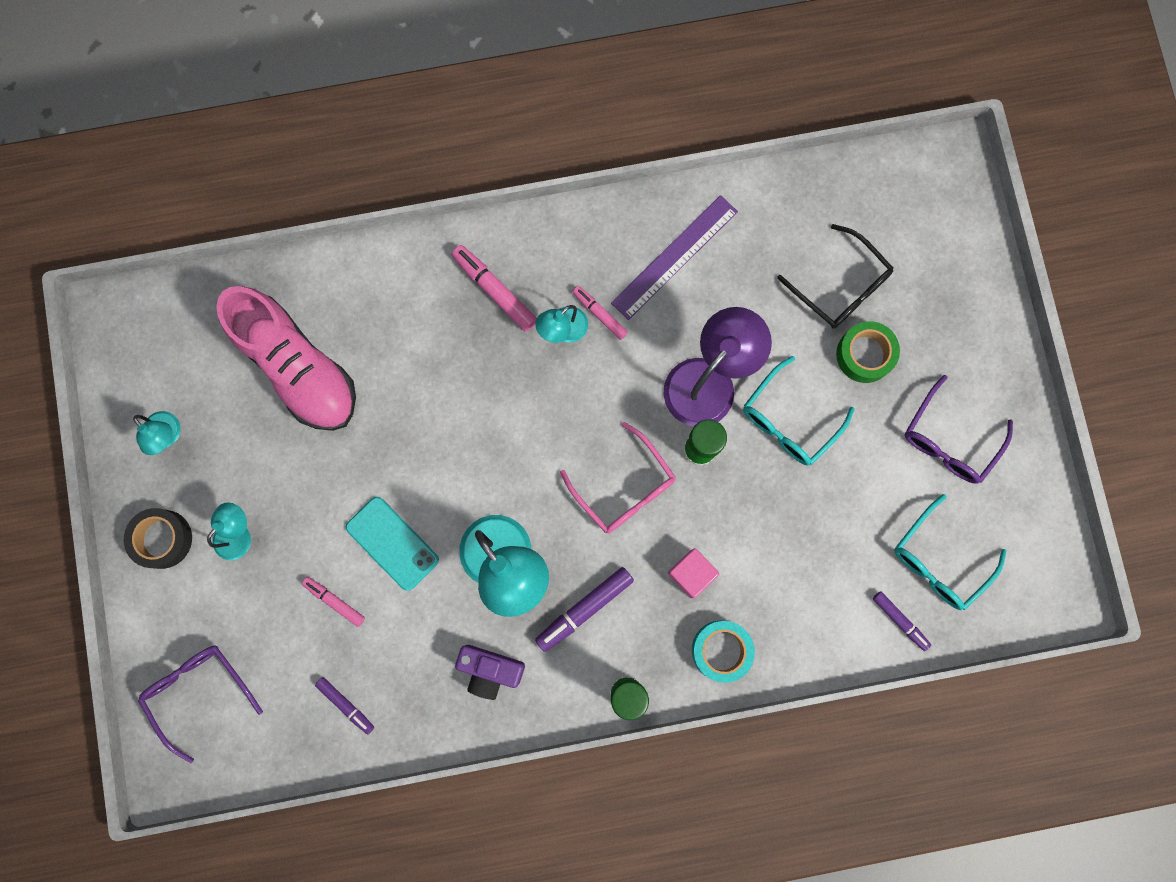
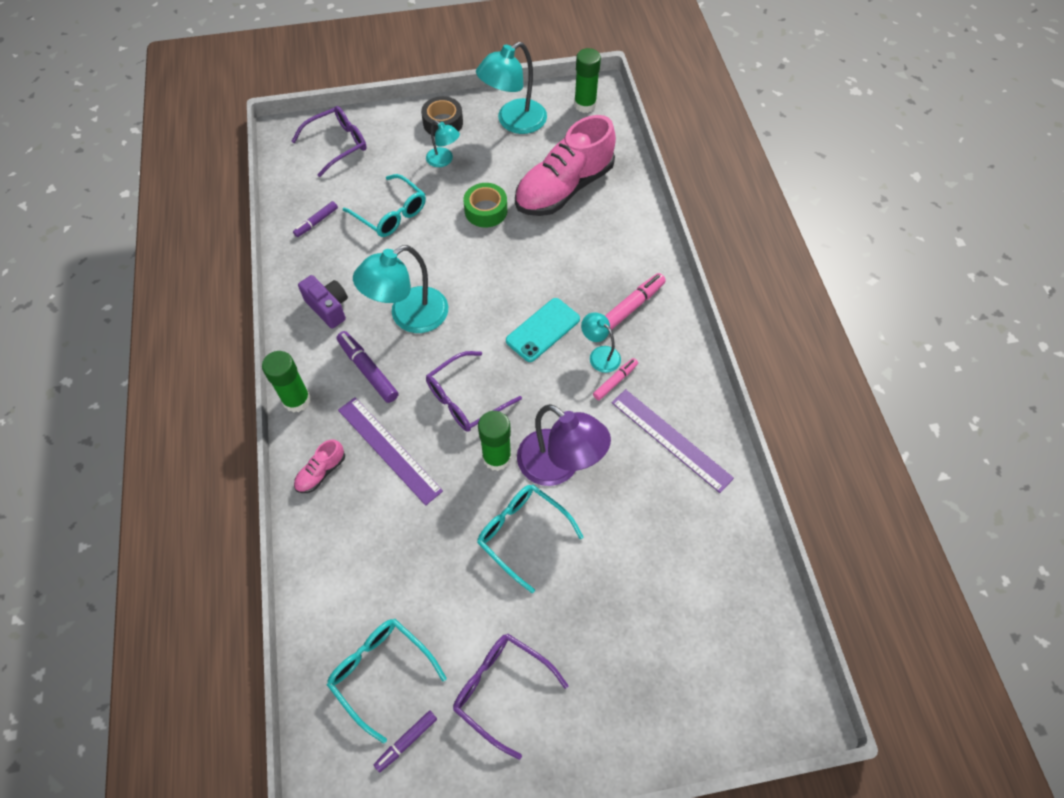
camera: 90 degrees right, 20 degrees down
(138, 334) = (585, 105): none -> green glue stick
(167, 436) = (513, 122): turquoise lamp -> turquoise lamp, size x1.87
(334, 601) = (391, 214): pink marker -> turquoise glasses
(392, 543) = (430, 246): turquoise phone -> turquoise phone (543, 330)
(490, 670) = (328, 307): purple camera -> purple camera turned 120 degrees clockwise
(624, 487) = (466, 399): pink glasses -> purple glasses
(691, 573) = (389, 449): pink cube -> purple ruler
(721, 650) = (321, 472): turquoise tape -> pink shoe
(840, 286) = (654, 585): black glasses -> none
(864, 354) = (587, 606): green tape -> green tape (486, 210)
(900, 621) = (327, 630): purple marker -> purple marker (406, 741)

